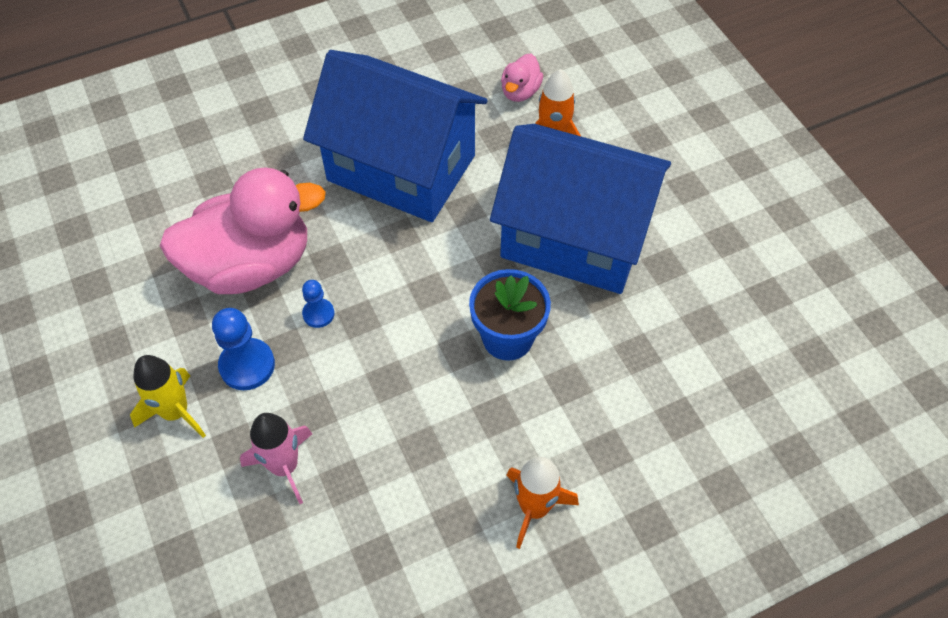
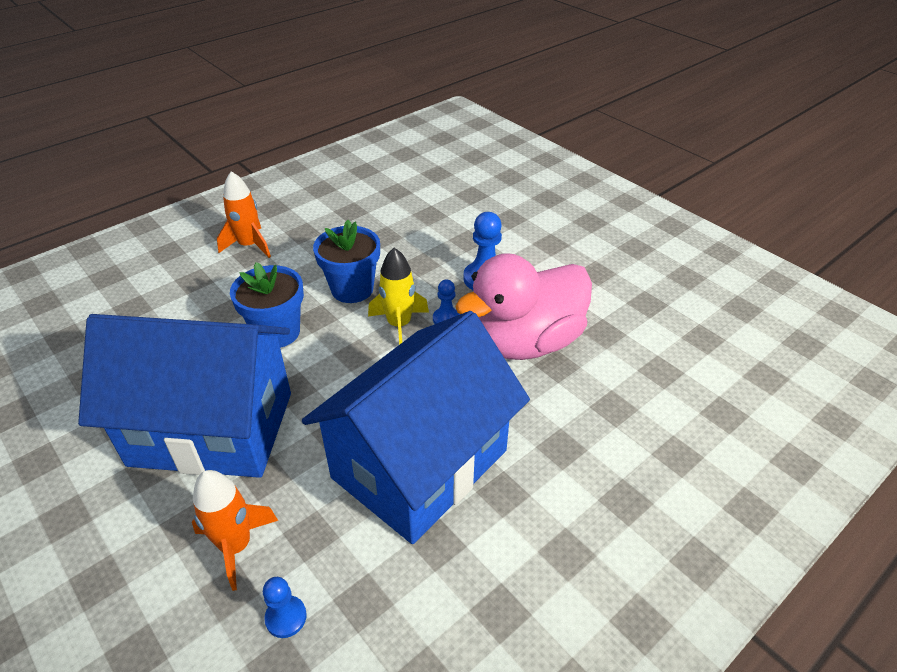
camera: 165 degrees right, 15 degrees down
(176, 412) = (519, 247): yellow rocket -> yellow rocket (399, 325)
(284, 466) = (427, 236): pink rocket -> none
(401, 168) = (419, 464): blue house -> blue house turned 60 degrees counterclockwise
(411, 386) = (352, 289): none -> blue flower pot
(520, 92) = (286, 617): pink duck -> blue pawn

